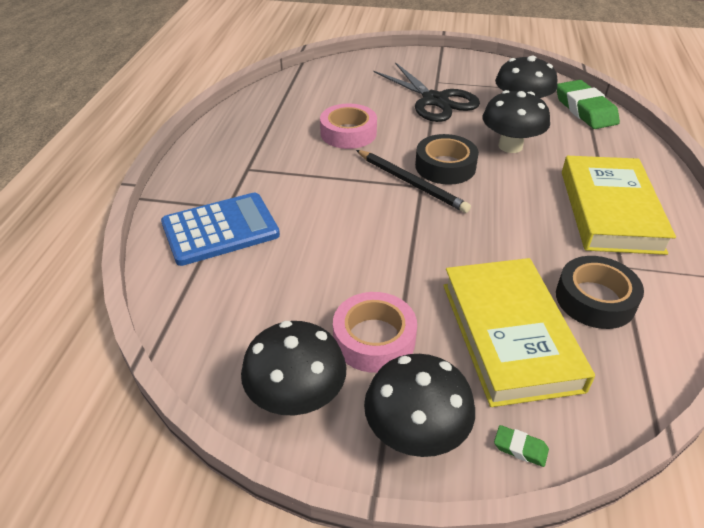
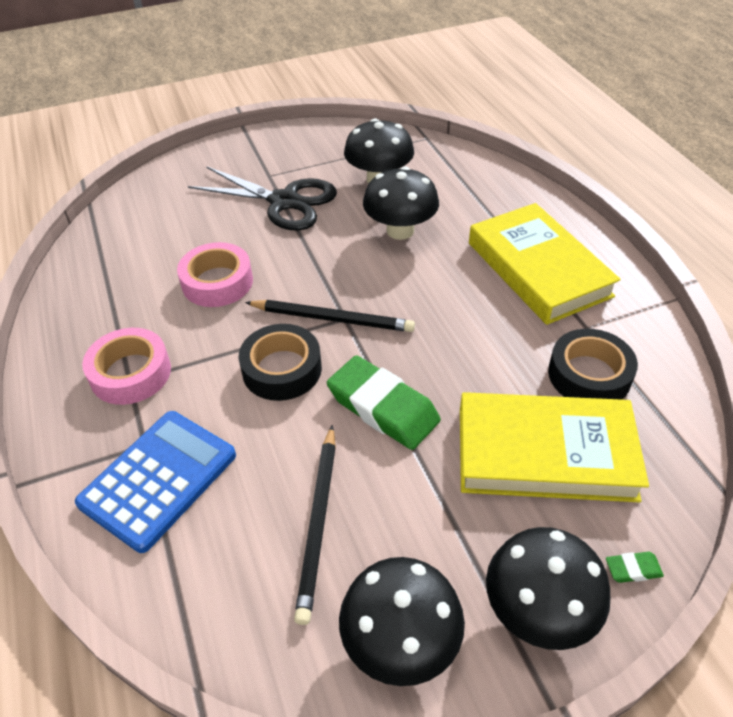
camera: 30 degrees left, 5 degrees up
(300, 300) = (318, 523): none -> black pencil
(374, 339) = (427, 527): pink tape -> pink tape (131, 373)
(445, 166) = (353, 283): black tape -> black tape (282, 369)
(509, 335) = (545, 453): yellow book -> yellow book turned 45 degrees counterclockwise
(585, 110) = (441, 158): green eraser -> green eraser (383, 408)

